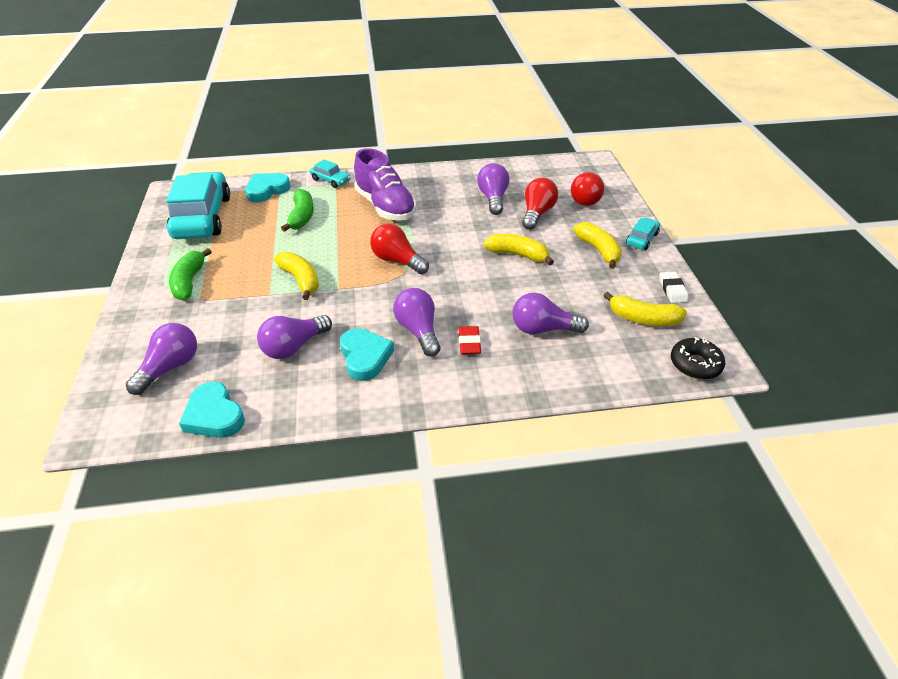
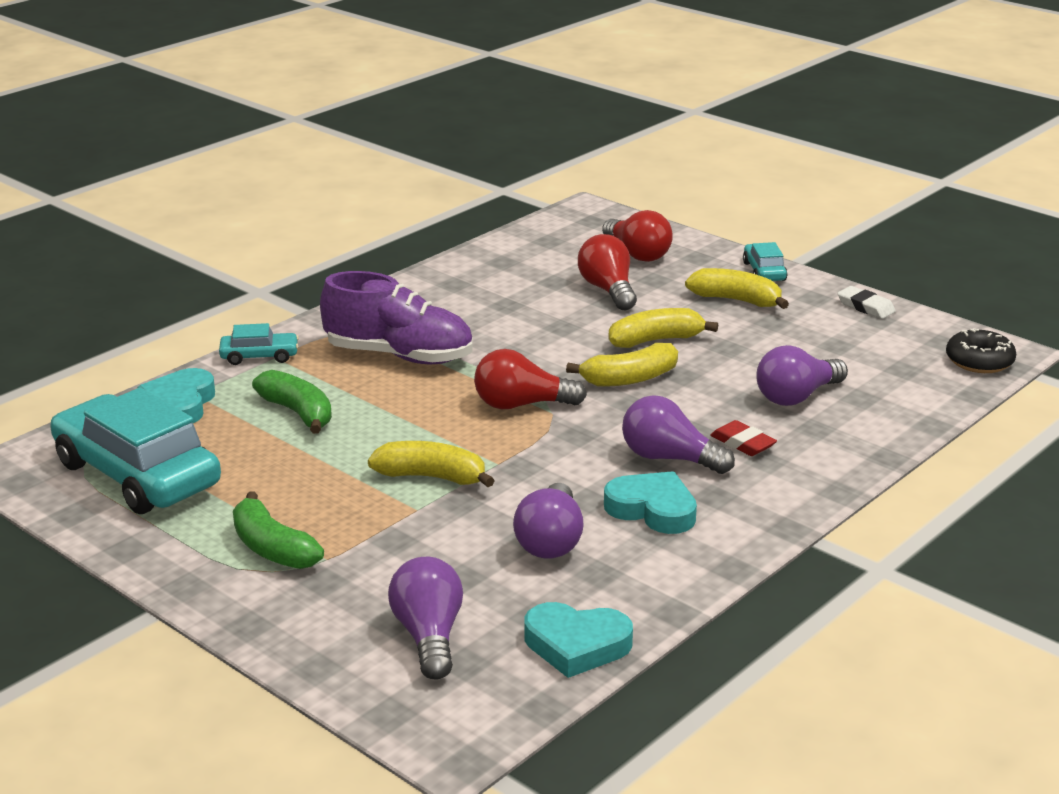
camera: 40 degrees left, 15 degrees down
(493, 198) = (527, 294): purple light bulb -> none
(643, 319) = (878, 344): yellow banana -> yellow banana (629, 379)

